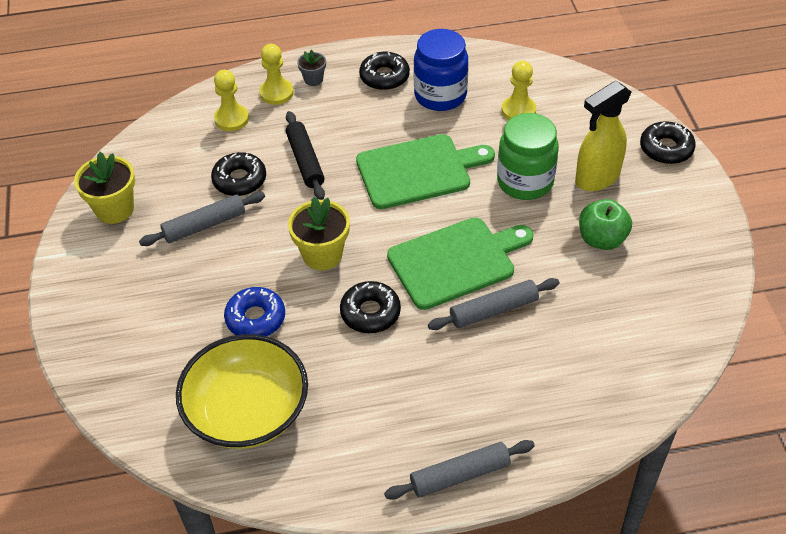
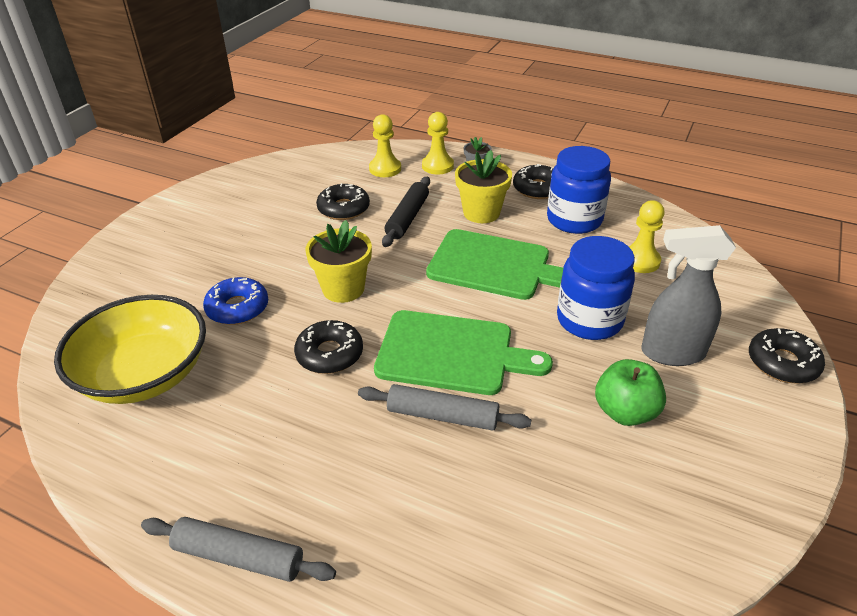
camera: 35 degrees right, 10 degrees down
(114, 209) = (238, 188): yellow flower pot -> yellow flower pot (481, 213)
(204, 225) = (282, 226): grey rolling pin -> none
(525, 182) = (589, 320): green jar -> blue jar
(596, 178) = (671, 353): yellow spray bottle -> grey spray bottle

